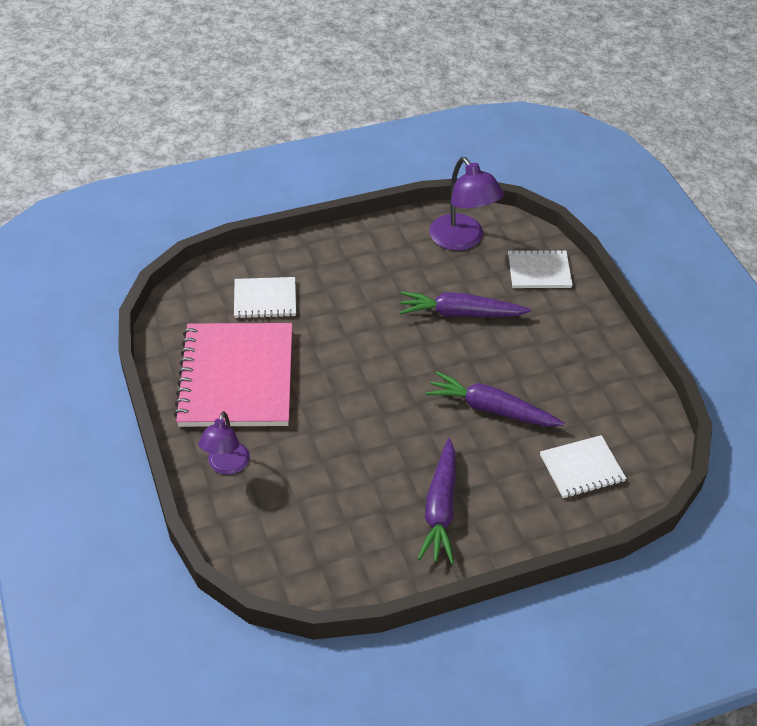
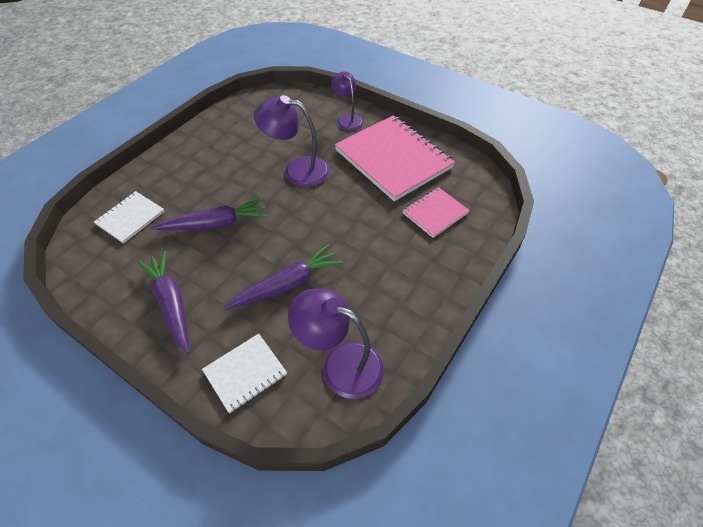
camera: 145 degrees right, 5 degrees up
(265, 299) = (435, 213): white notebook -> pink notebook
(355, 425) = (297, 170): none -> purple lamp
(440, 509) = (212, 155): purple carrot -> purple carrot (171, 303)

